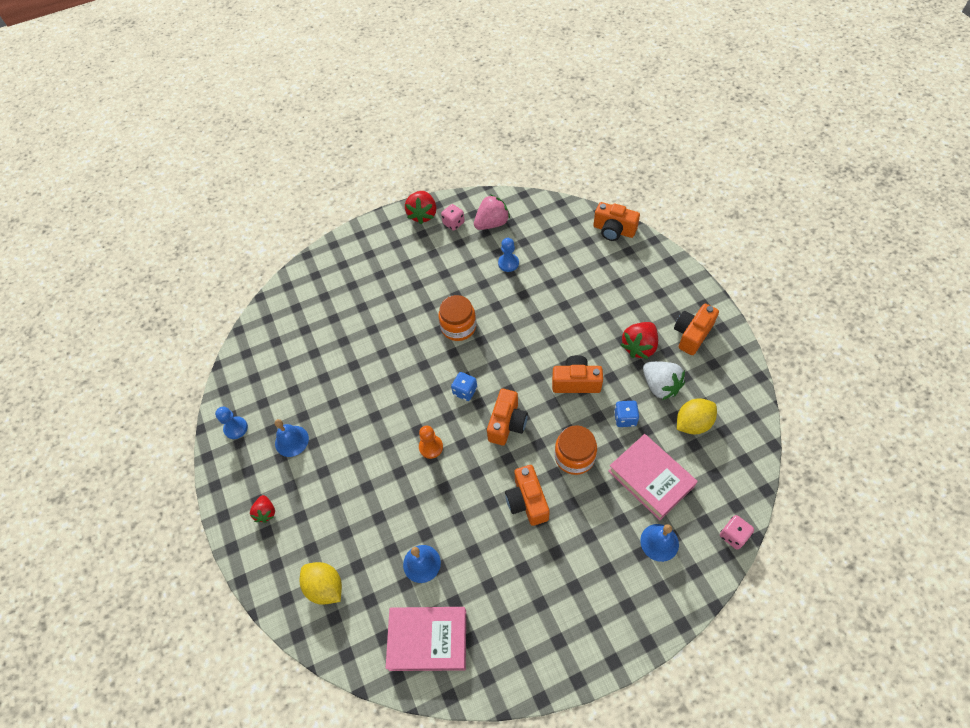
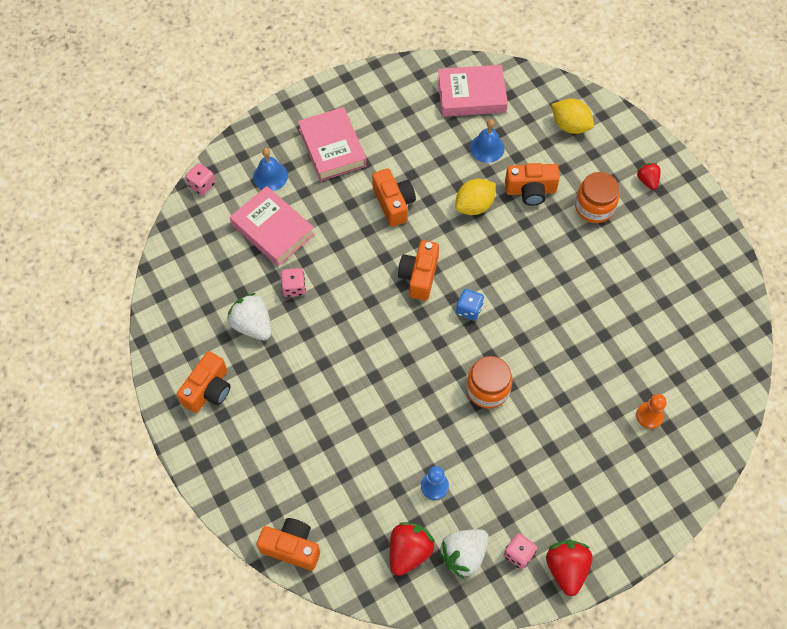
camera: 170 degrees right, 5 degrees up
(236, 428) = (712, 258): blue pawn -> none
(291, 441) = (646, 248): blue bell -> none
(431, 447) = (496, 248): orange pawn -> orange pawn (649, 416)
(492, 223) = (463, 555): pink strawberry -> white strawberry
(574, 457) = (347, 246): orange jar -> orange jar (594, 207)
(576, 382) = (345, 325): orange camera -> orange camera (530, 191)
(592, 575) = (332, 148): none -> pink book
(625, 418) = (294, 287): blue dice -> pink dice
(639, 347) = (271, 371): red strawberry -> red strawberry (409, 551)
(693, 423) = (223, 285): yellow lemon -> yellow lemon (474, 205)

